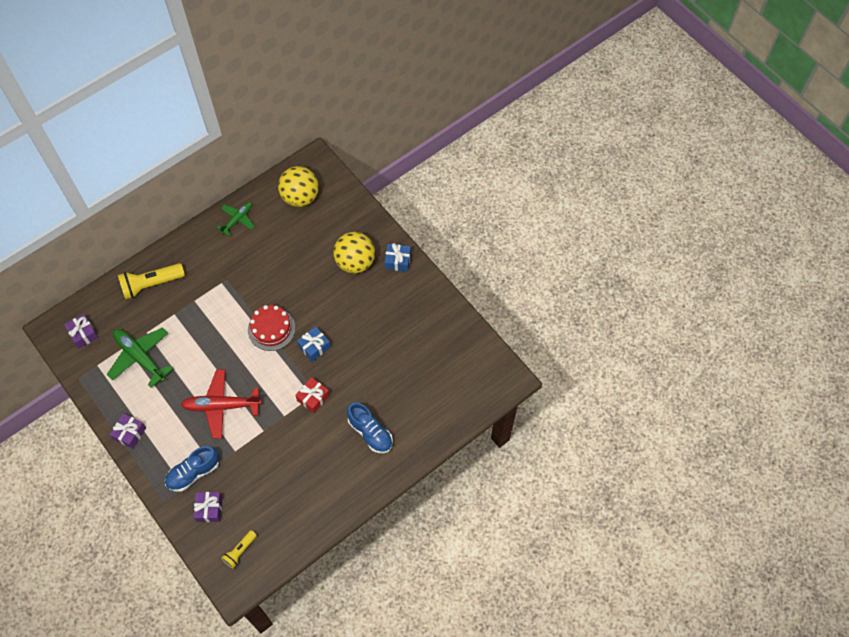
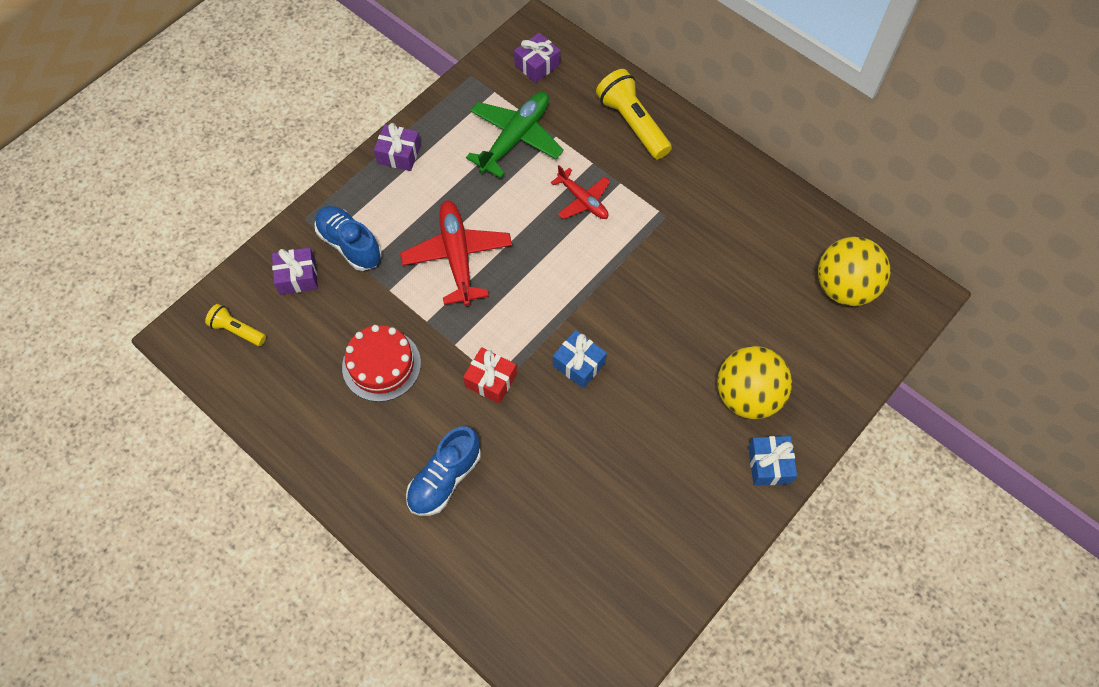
camera: 80 degrees right, 0 degrees up
(201, 324) = (583, 200): none -> red plane
(237, 220) = (773, 208): green plane -> none
(271, 329) = (597, 296): red cake -> red cake (381, 365)

